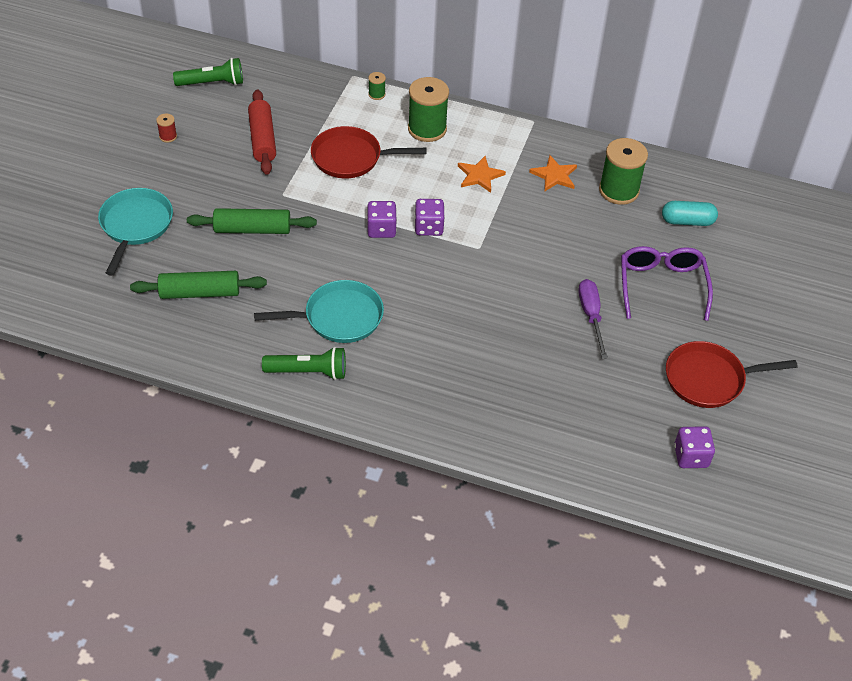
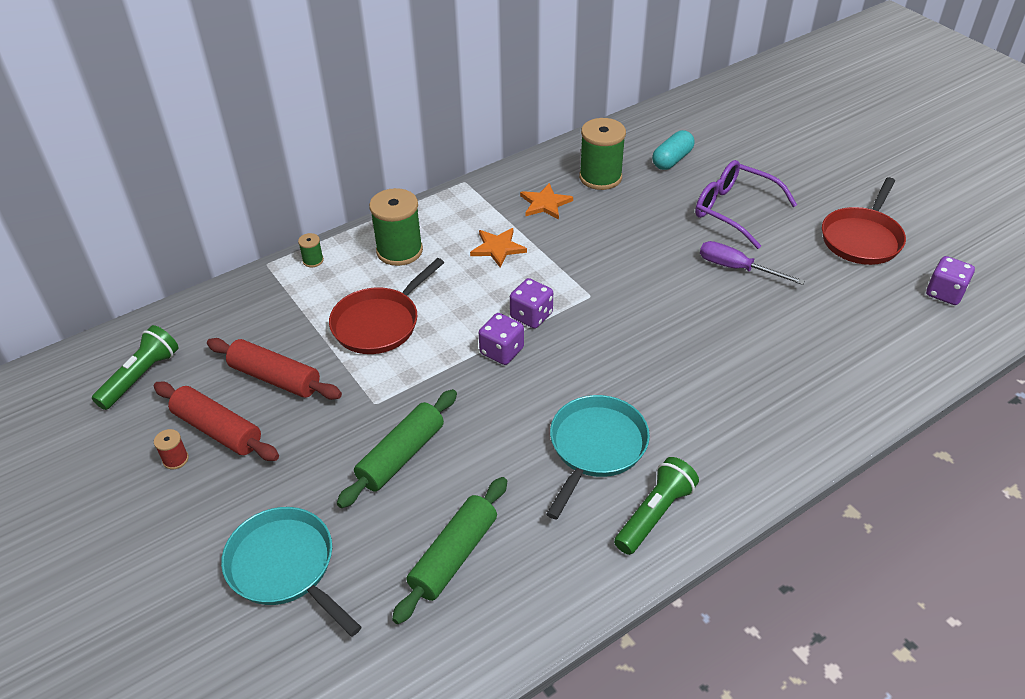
camera: 50 degrees left, 5 degrees down
(203, 140) = (218, 430): none -> red rolling pin

